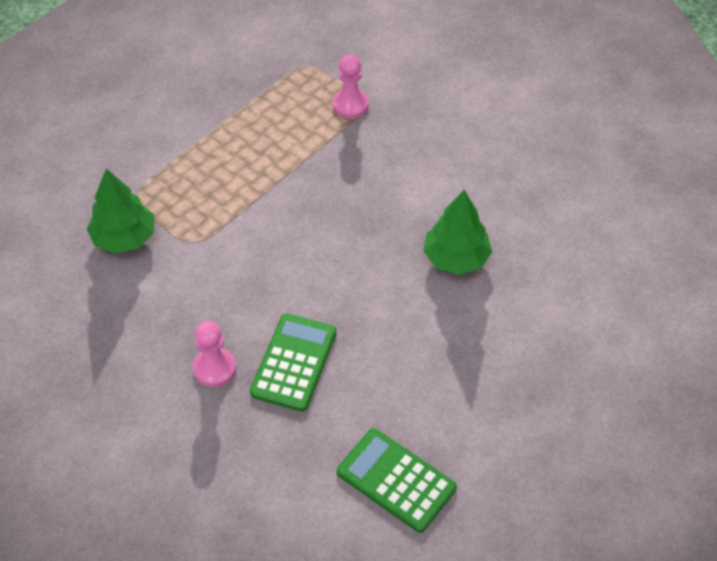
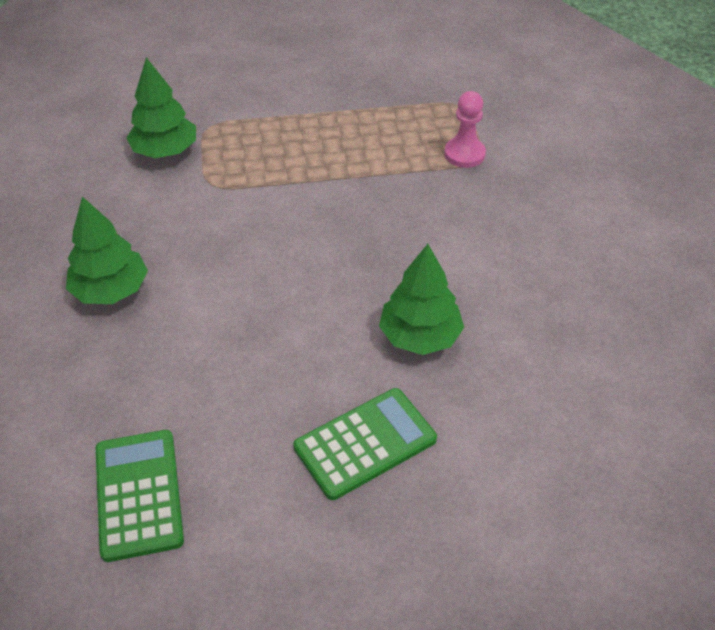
camera: 40 degrees right, 5 degrees down
(214, 368) = (111, 290): pink pawn -> green tree
(294, 362) = (176, 329): green calculator -> green calculator (365, 443)

